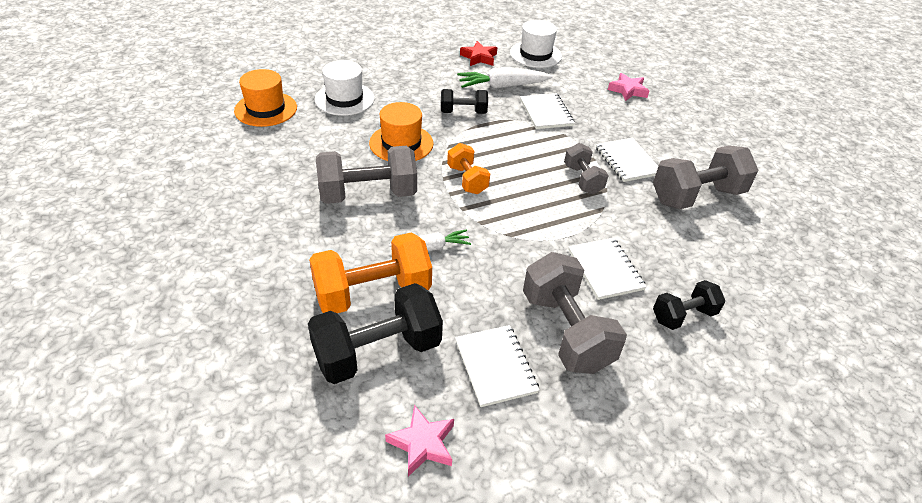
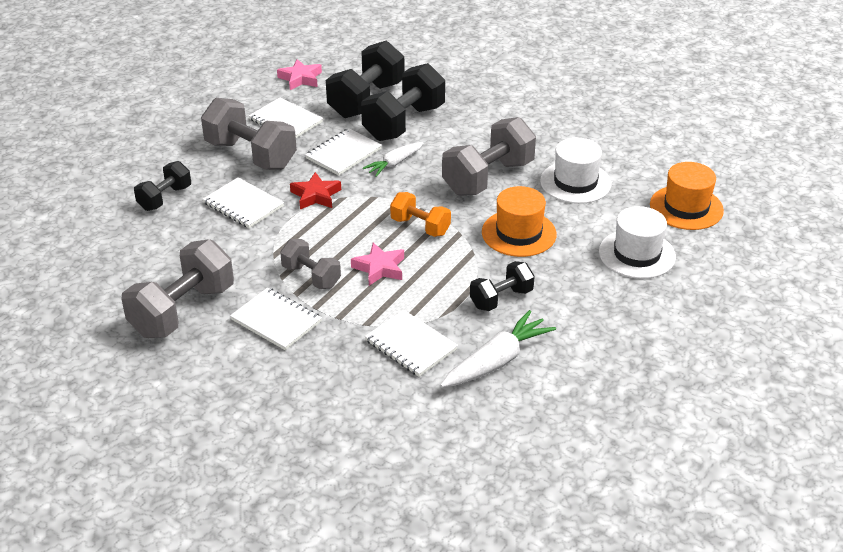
camera: 150 degrees right, 5 degrees down
(373, 293) = (404, 123): orange dumbbell -> black dumbbell
(468, 283) = (343, 154): none -> white notebook
(479, 57) = (575, 399): red star -> red star (316, 195)
(535, 54) = (510, 450): white hat -> white hat (575, 182)
(628, 90) = (333, 442): pink star -> pink star (379, 268)

